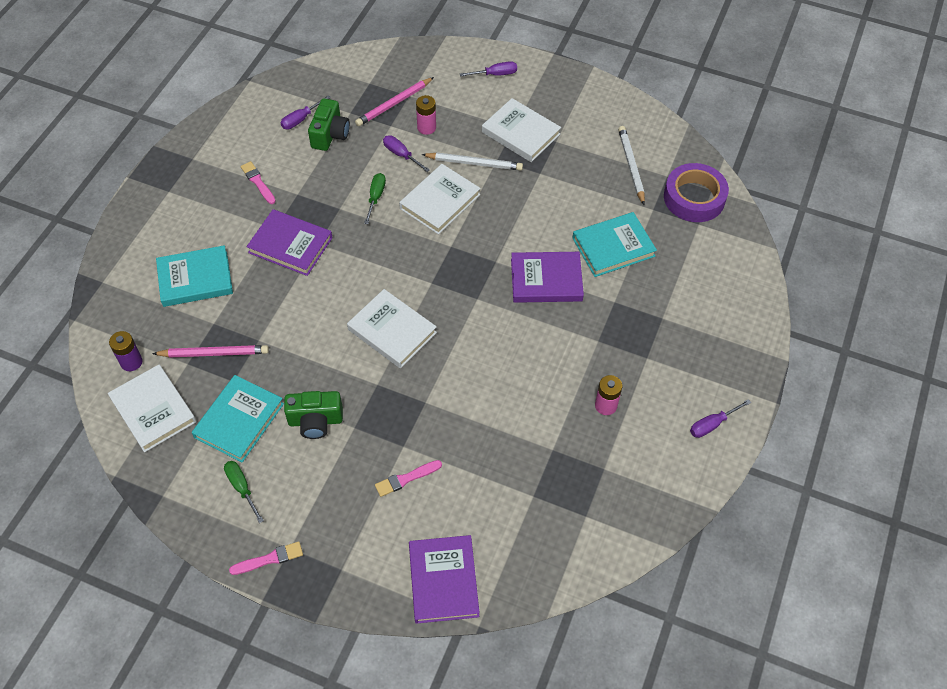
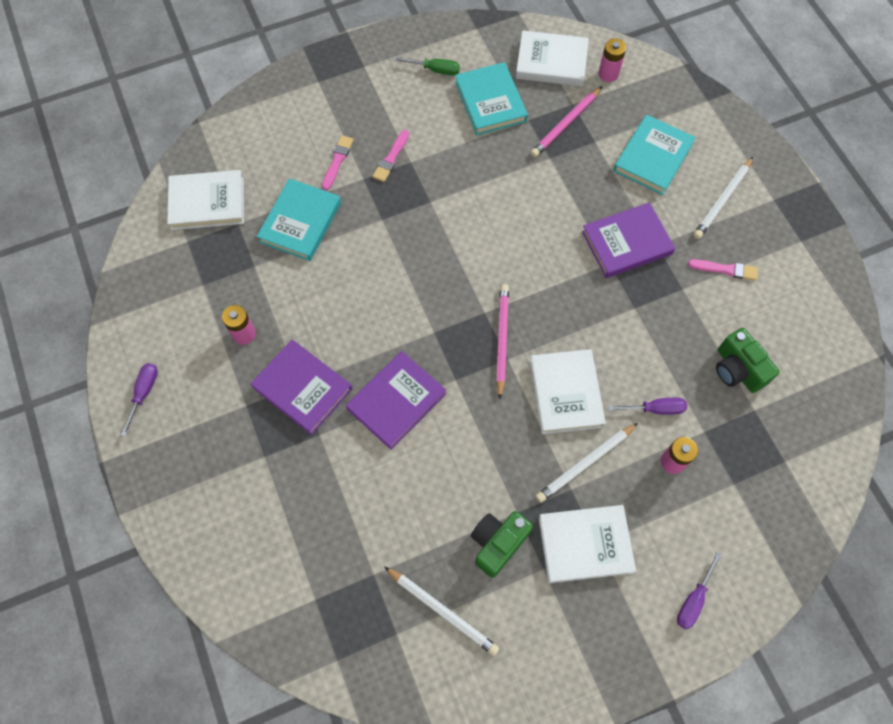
camera: 135 degrees right, 10 degrees up
(131, 362) = (608, 74): purple battery -> pink battery
(197, 217) = (722, 200): none -> white pencil
(269, 559) = (369, 51): pink brush -> pink brush (391, 158)
(301, 119) = (781, 360): purple screwdriver -> none
(315, 421) = (441, 143): green camera -> green camera (497, 543)
(375, 197) = (621, 345): green screwdriver -> none
(392, 331) = (466, 247): white book -> white book (207, 202)
(394, 104) = (733, 459): pink pencil -> pink pencil (501, 339)
(443, 581) = (247, 126): purple book -> purple book (302, 388)
(613, 247) = (371, 492): turquoise book -> turquoise book (300, 222)
(694, 198) = (346, 630): purple tape -> none

